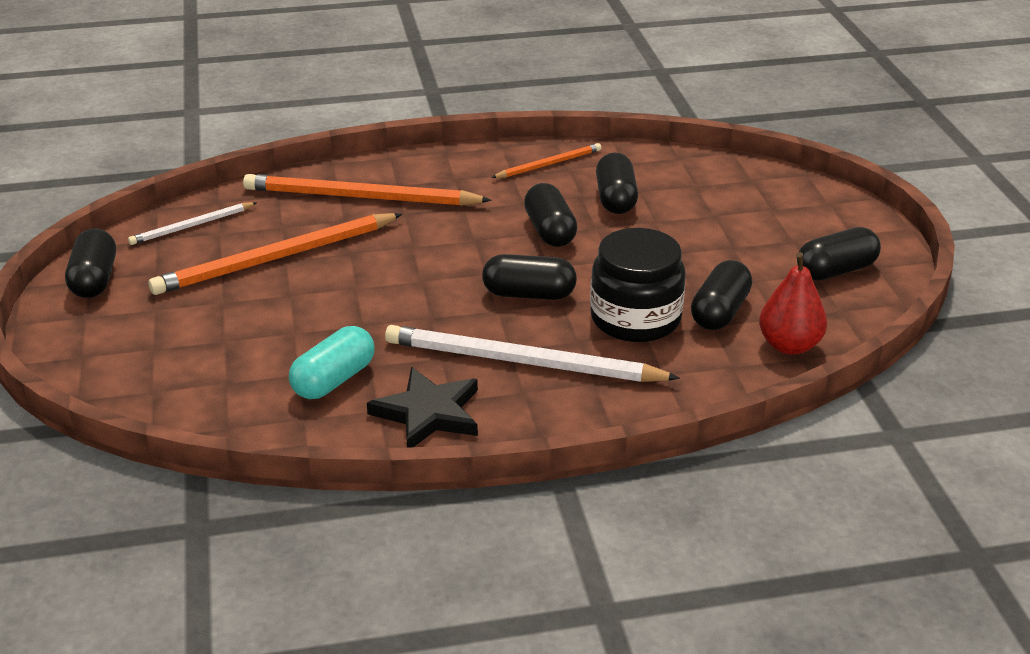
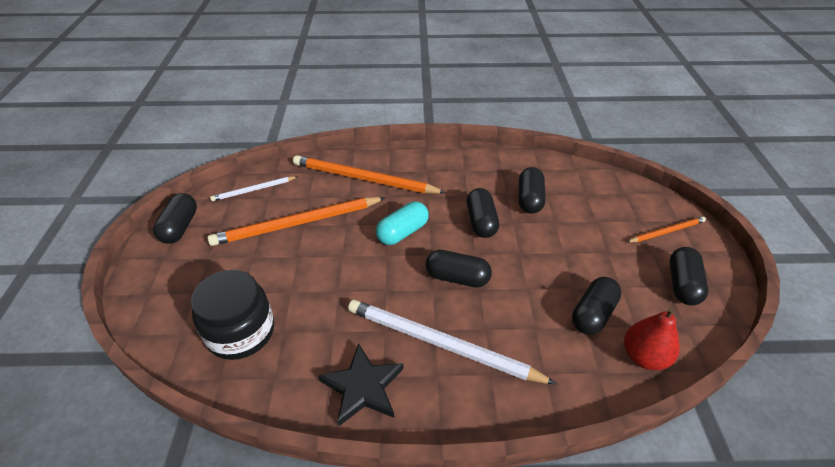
camera: 10 degrees right, 10 degrees up
(334, 380) = (305, 342): turquoise capsule -> turquoise capsule (402, 232)
(549, 164) = (489, 165): orange pencil -> orange pencil (667, 231)
(635, 319) = (530, 312): black jar -> black jar (241, 332)
(836, 271) = (682, 284): black capsule -> black capsule turned 60 degrees counterclockwise

